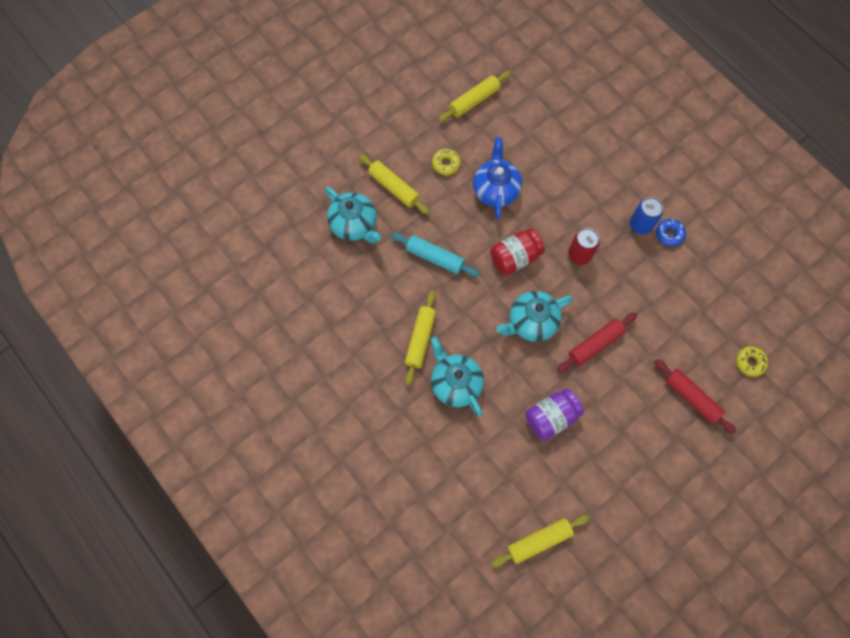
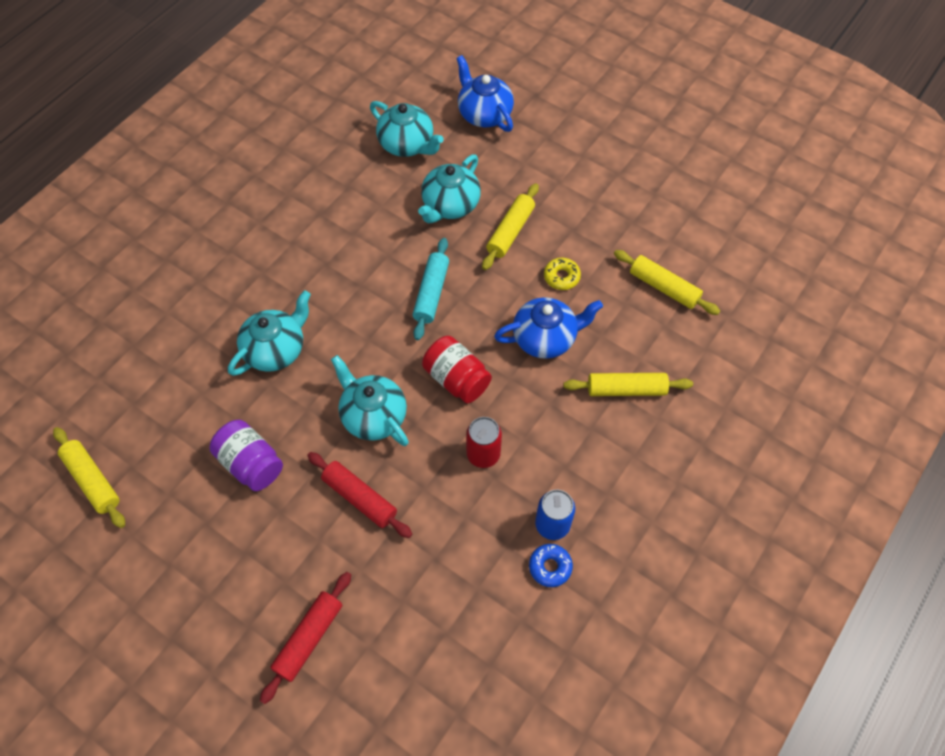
camera: 75 degrees right, 10 degrees down
(267, 176) = (484, 114): none -> blue teapot
(279, 242) = (407, 144): none -> turquoise teapot
(420, 339) = (323, 302): yellow rolling pin -> yellow rolling pin (626, 389)
(750, 362) = (379, 716): yellow donut -> none

